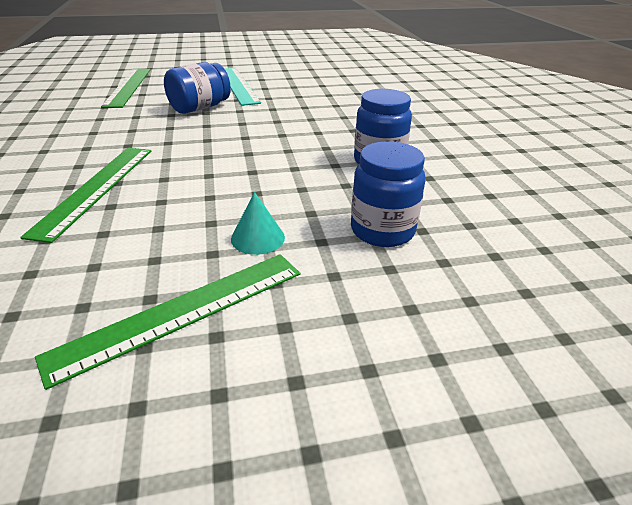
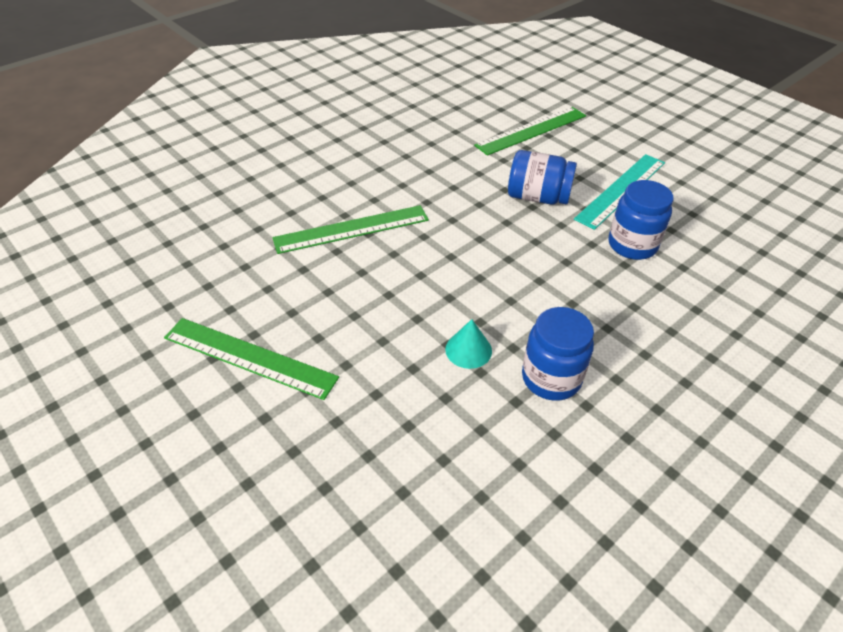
camera: 60 degrees right, 10 degrees up
(258, 238) = (353, 352): turquoise cone -> turquoise cone (468, 350)
(382, 230) = (420, 429): blue jar -> blue jar (632, 245)

